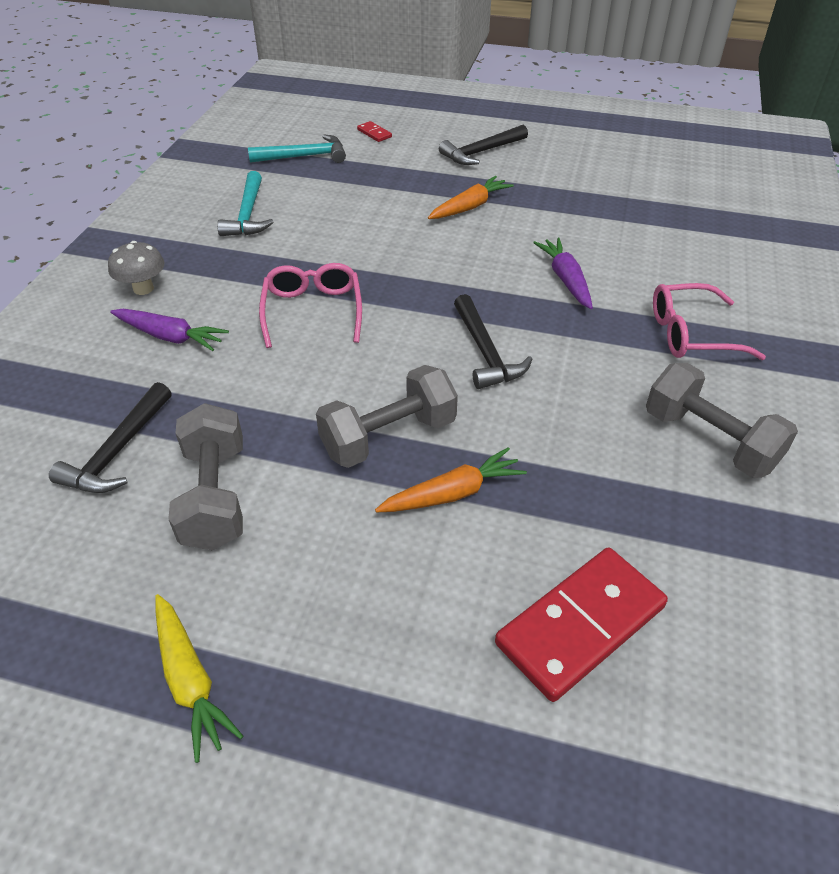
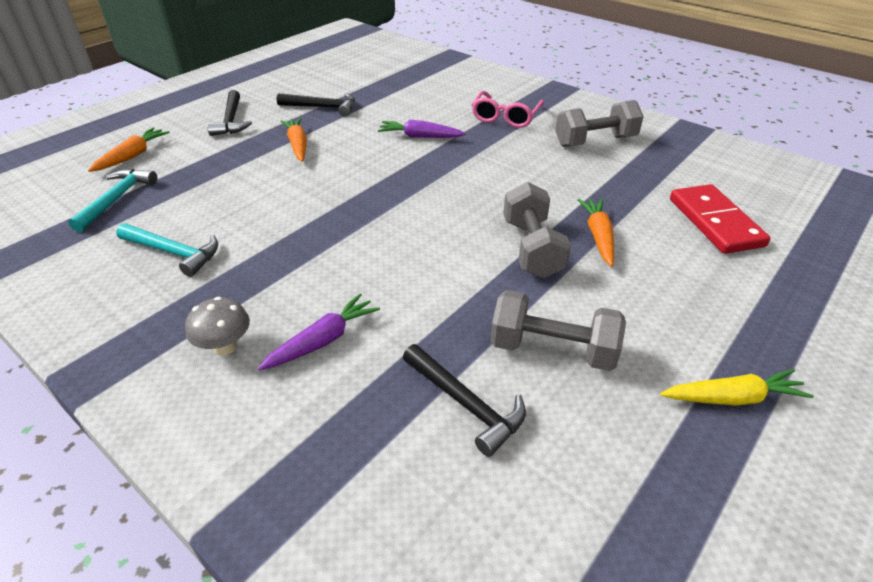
camera: 65 degrees left, 5 degrees down
(313, 311) = (360, 248): pink glasses -> none
(374, 133) = (132, 156): red domino -> orange carrot
(485, 352) = (470, 186): black hammer -> black hammer (322, 107)

